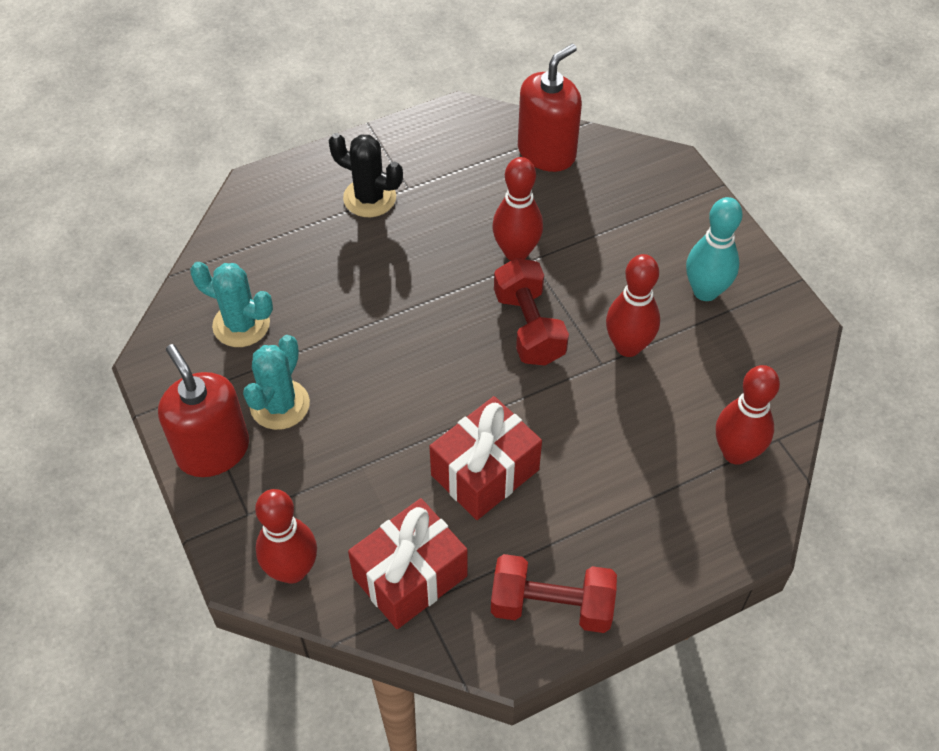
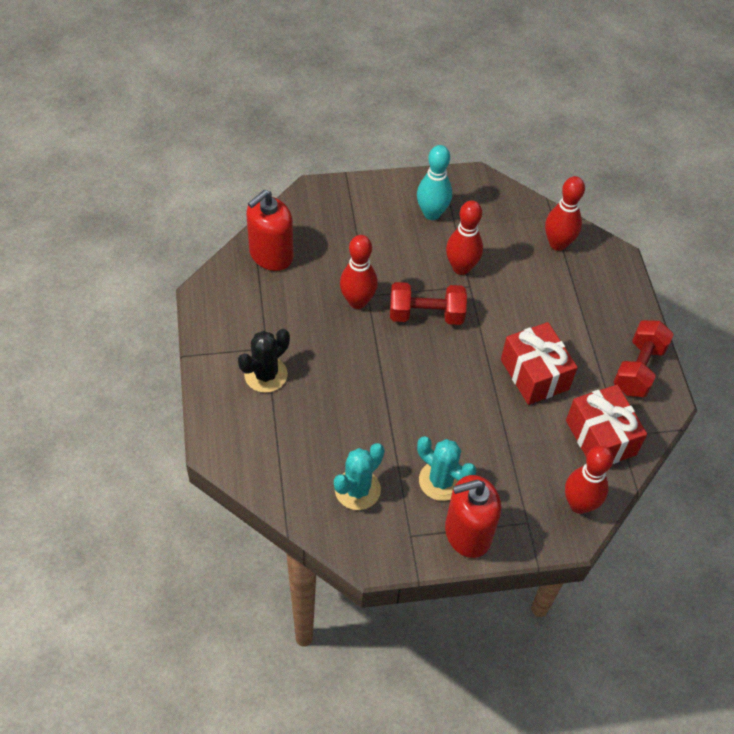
camera: 75 degrees left, 0 degrees up
(546, 152) = (271, 255): red soap dispenser -> red soap dispenser turned 105 degrees counterclockwise

